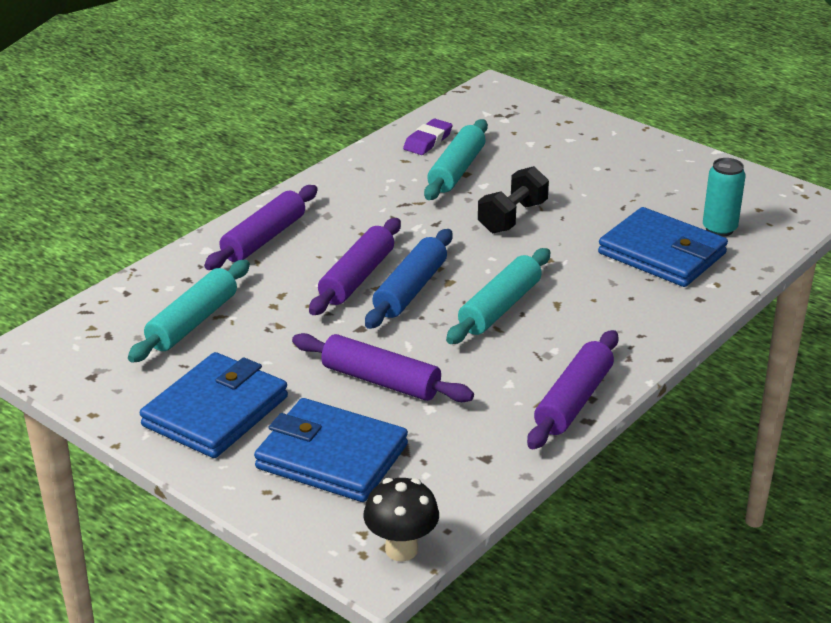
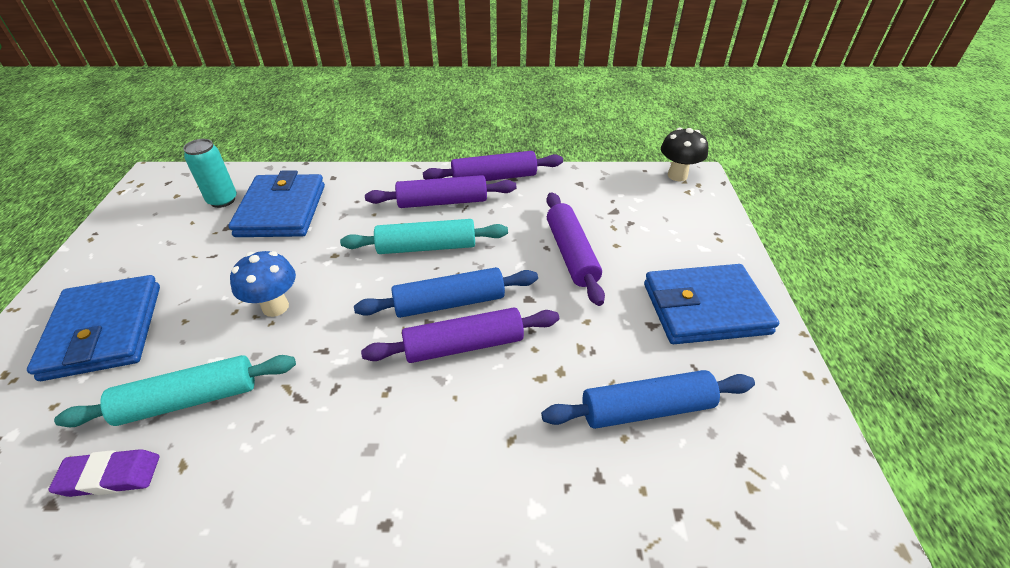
camera: 130 degrees left, 10 degrees up
(192, 322) = (646, 409): turquoise rolling pin -> blue rolling pin
(263, 238) = (465, 470): purple rolling pin -> purple rolling pin (442, 202)
(331, 457) = (660, 232): blue wallet -> blue wallet (104, 331)
(512, 217) = (275, 307): black dumbbell -> blue mushroom

